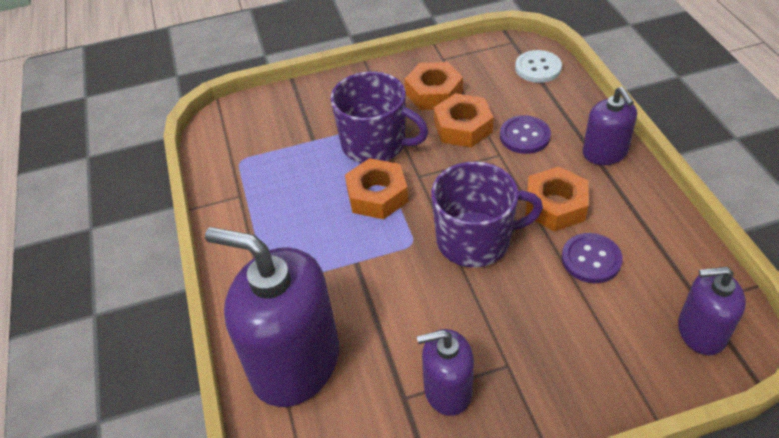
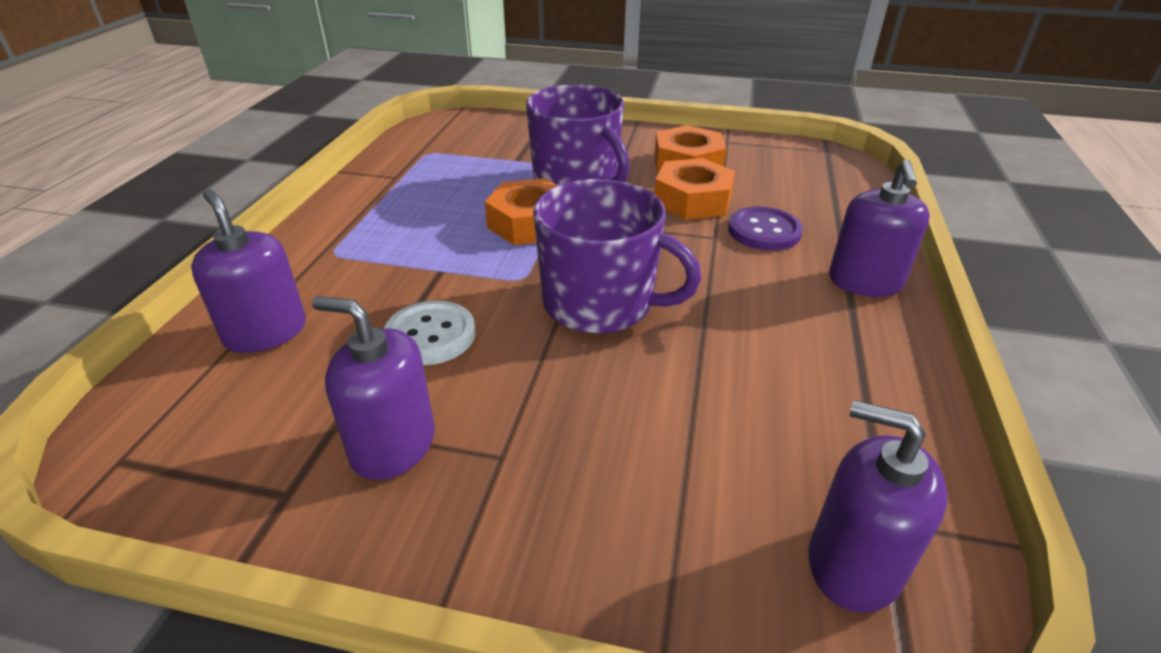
camera: 25 degrees right, 10 degrees down
(295, 362) = (266, 332): purple soap dispenser -> purple soap dispenser, size x0.54
(538, 68) = (839, 179): white button -> white button (430, 335)
(555, 206) = (742, 309): orange nut -> none
(591, 259) = (741, 386): purple button -> none

